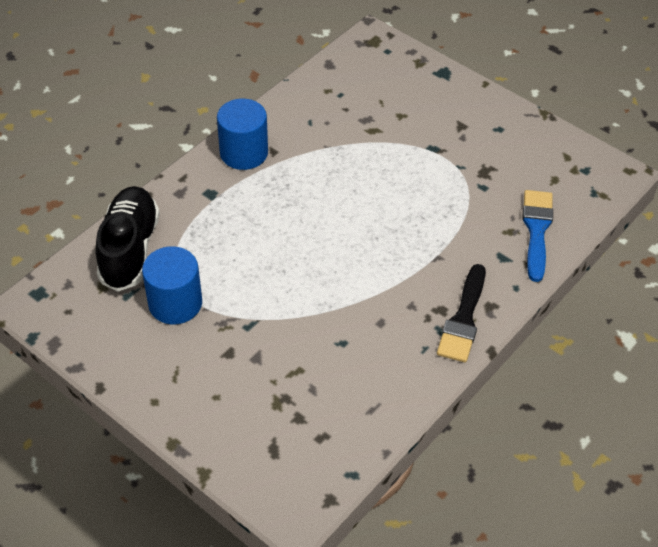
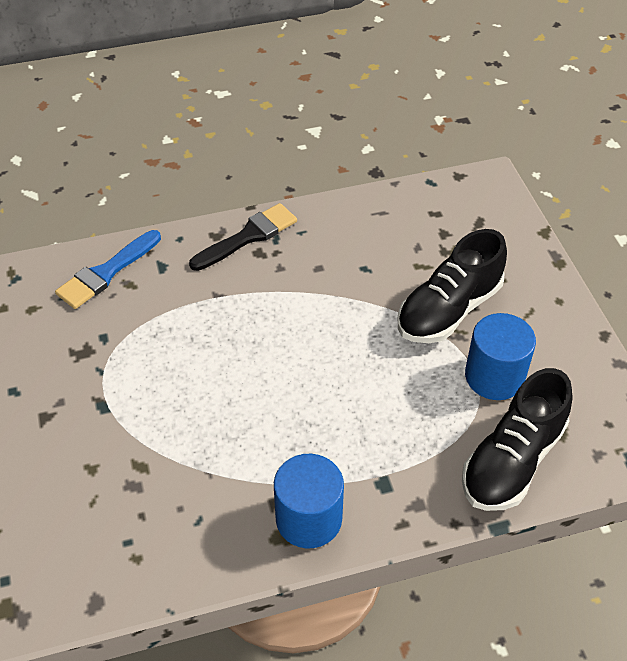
camera: 145 degrees left, 0 degrees up
(245, 341) = (449, 310): none -> black shoe

